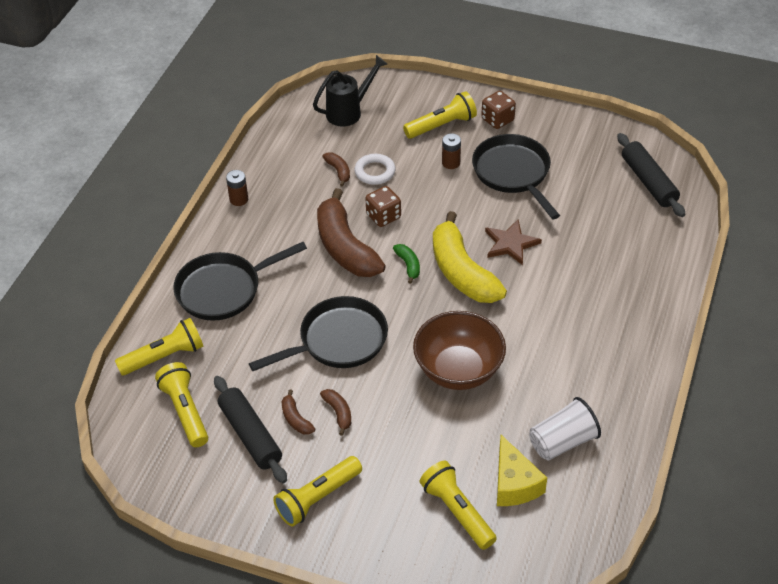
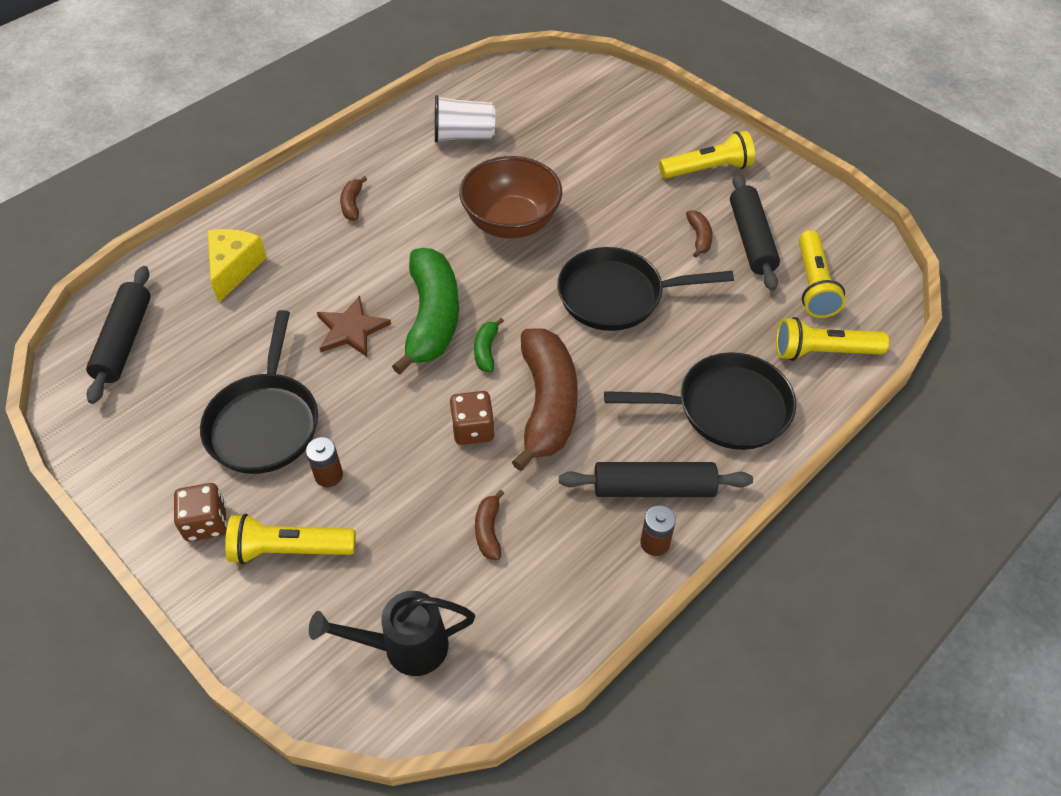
camera: 155 degrees left, 5 degrees up
(252, 226) = (653, 488): none -> black rolling pin
(338, 413) = (653, 228): brown banana -> brown banana (352, 204)
(375, 172) = (439, 506): white ring -> none
(457, 511) = (591, 121): yellow flashlight -> none
(462, 272) = (432, 318): yellow banana -> green banana
(514, 484) = (529, 123): yellow cheese -> yellow cheese (234, 268)

